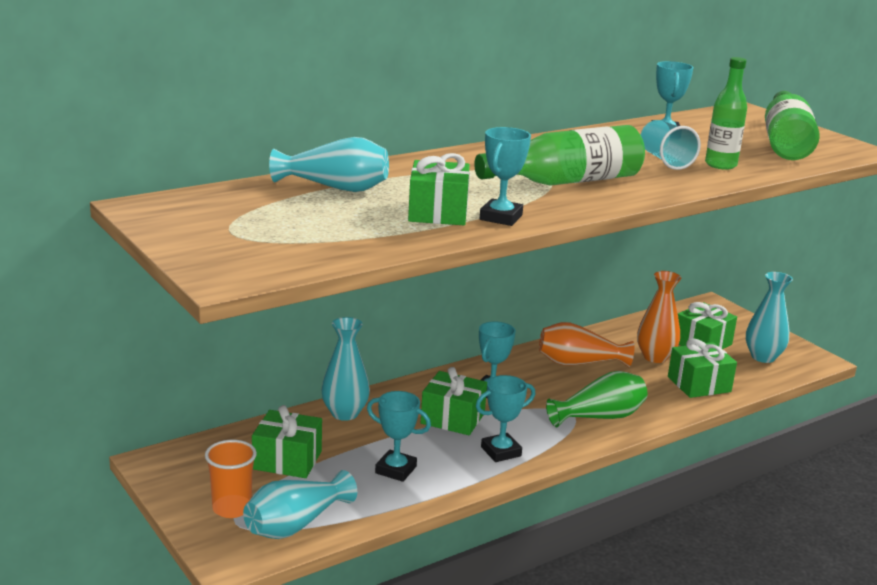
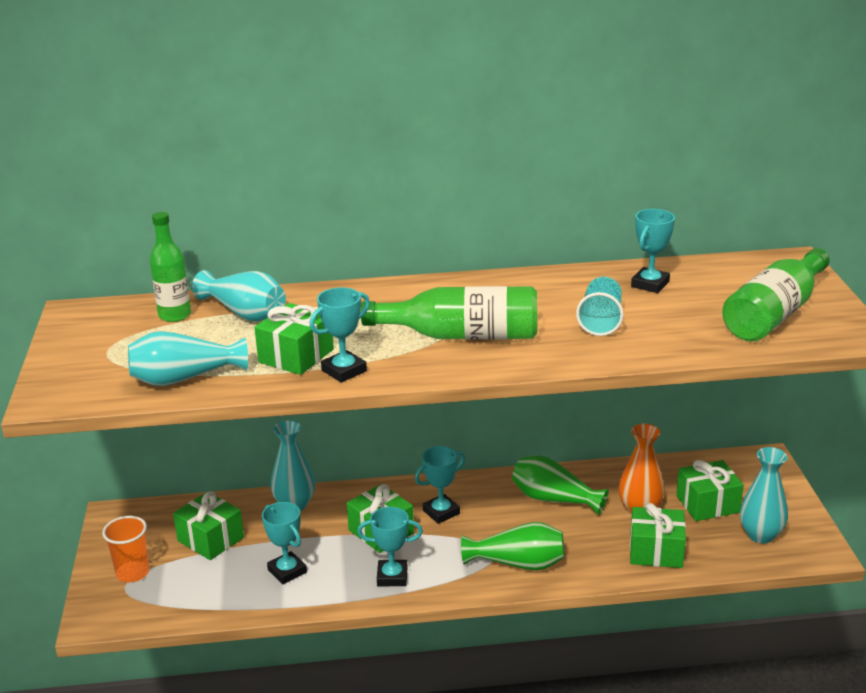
camera: 30 degrees right, 5 degrees up
(295, 524) = (166, 601): turquoise vase -> turquoise vase (184, 378)
(579, 363) = (554, 499): orange vase -> green vase
(720, 165) = (654, 336): green bottle -> green bottle (175, 315)

